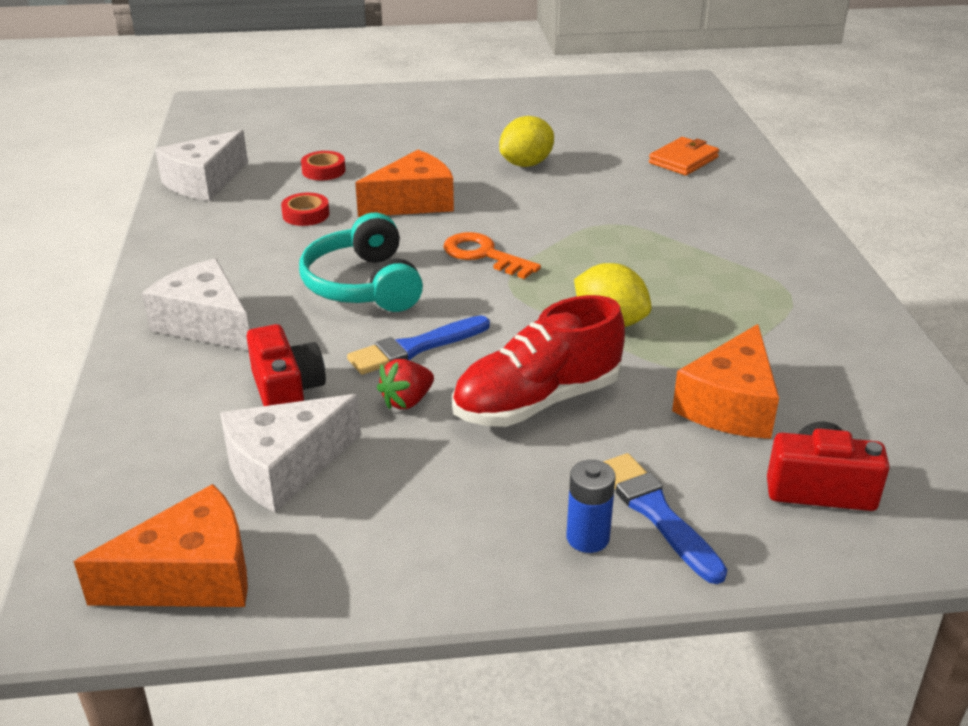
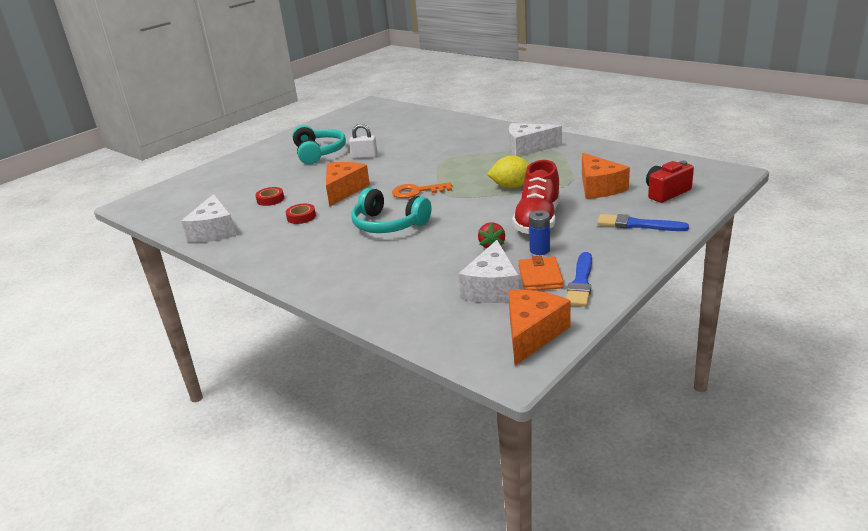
camera: 40 degrees left, 5 degrees down
(205, 323) = (347, 271): white cheese -> white cheese (528, 148)
(287, 392) = (438, 269): red camera -> none
(415, 348) = (457, 230): blue brush -> blue brush (581, 282)
(488, 130) = (319, 153): none -> turquoise headphones
(526, 164) = (364, 156): yellow lemon -> white padlock
(587, 538) = (632, 242): blue battery -> blue battery (539, 250)
(683, 160) = (428, 128): orange wallet -> orange wallet (540, 277)

